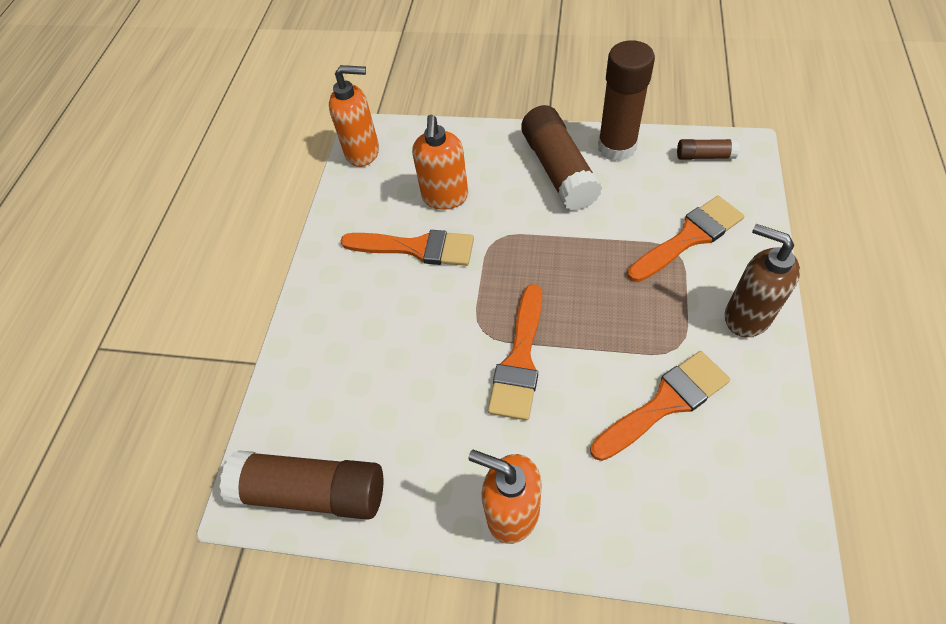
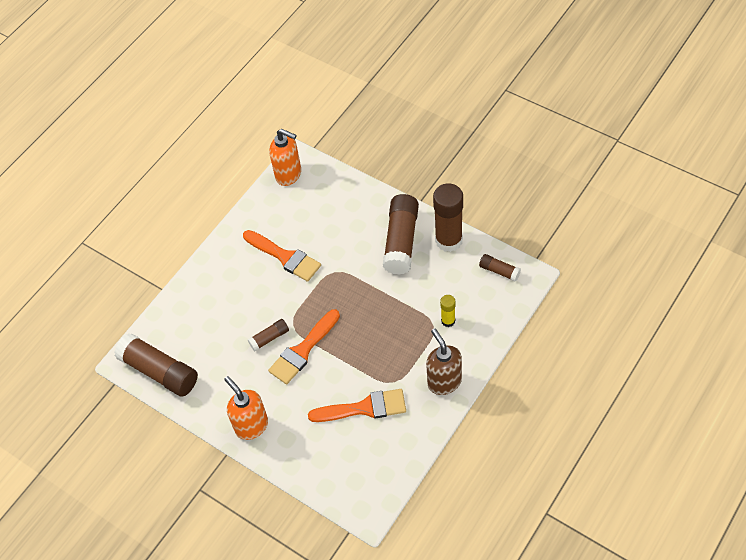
camera: 25 degrees right, 0 degrees up
(445, 197) = (321, 230): orange soap dispenser -> none
(459, 363) = (269, 338): none -> brown glue stick
(689, 237) = (448, 321): orange brush -> yellow glue stick

